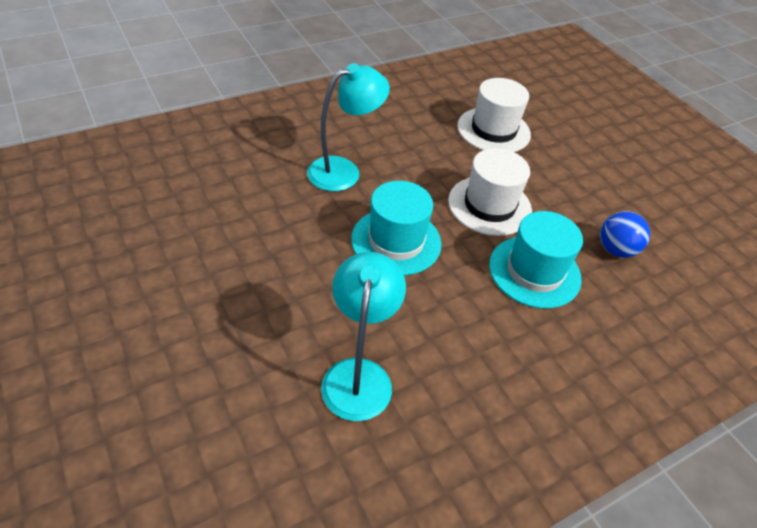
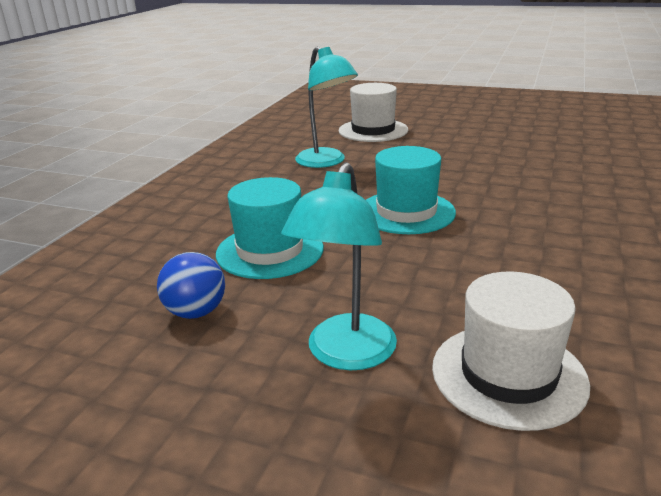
camera: 145 degrees right, 20 degrees down
(344, 171) = (537, 228): turquoise lamp -> turquoise lamp (346, 355)
(489, 205) = (374, 276): white hat -> white hat (373, 130)

